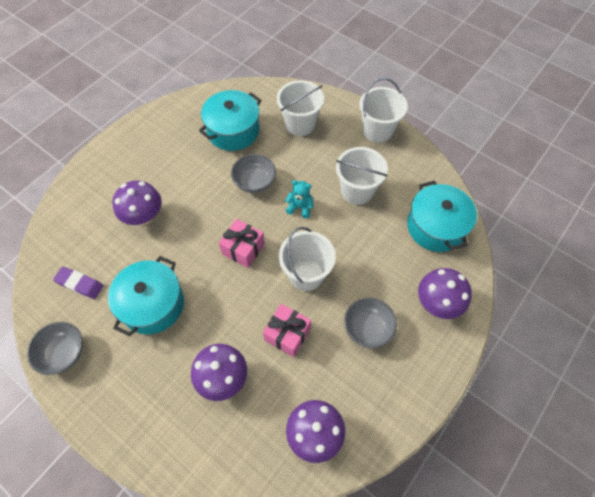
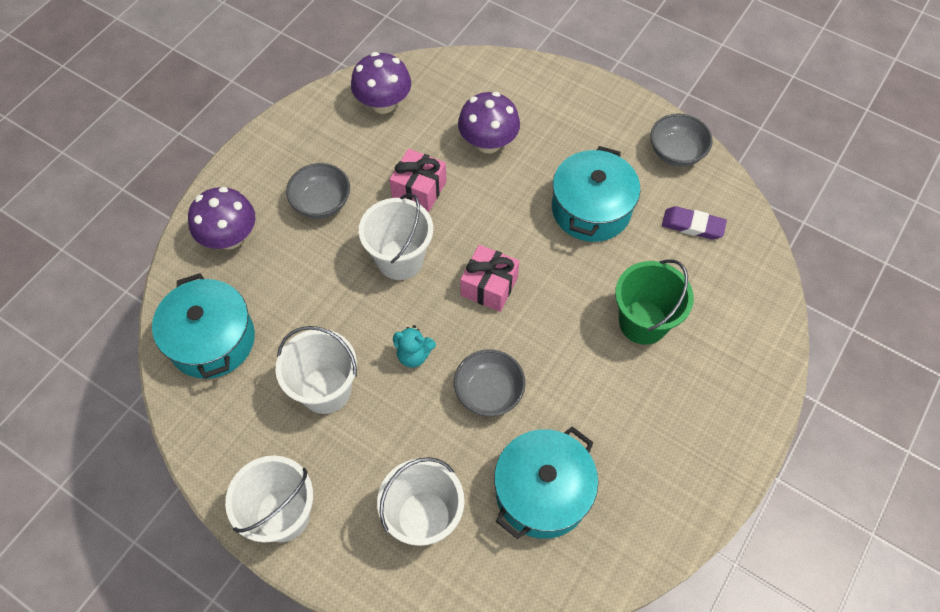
camera: 175 degrees right, 0 degrees up
(144, 216) = (643, 322): purple mushroom -> green bucket

